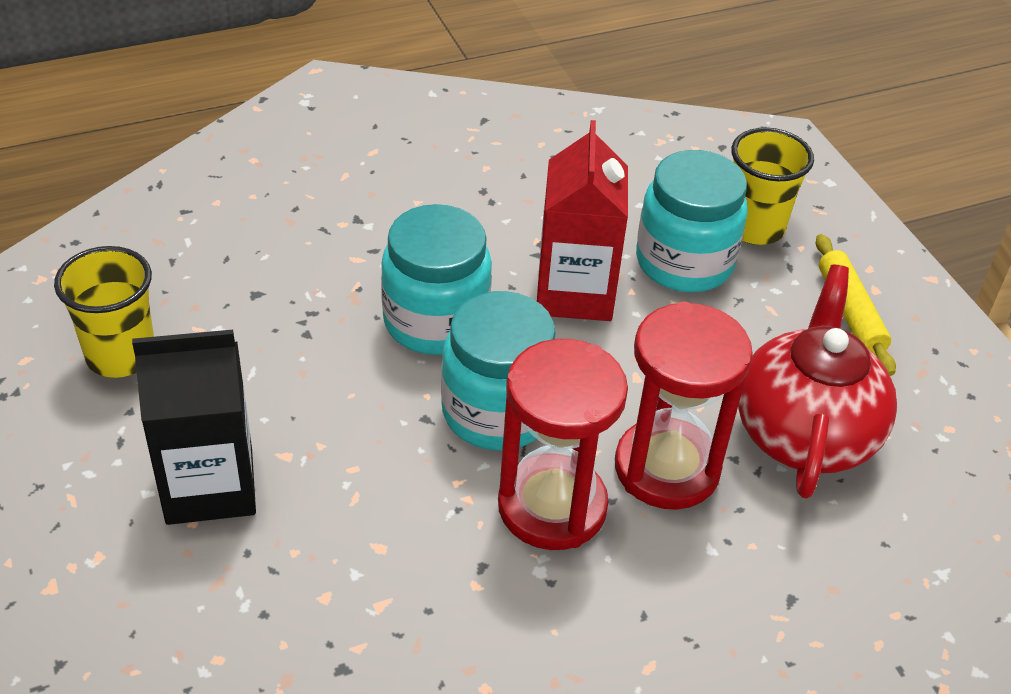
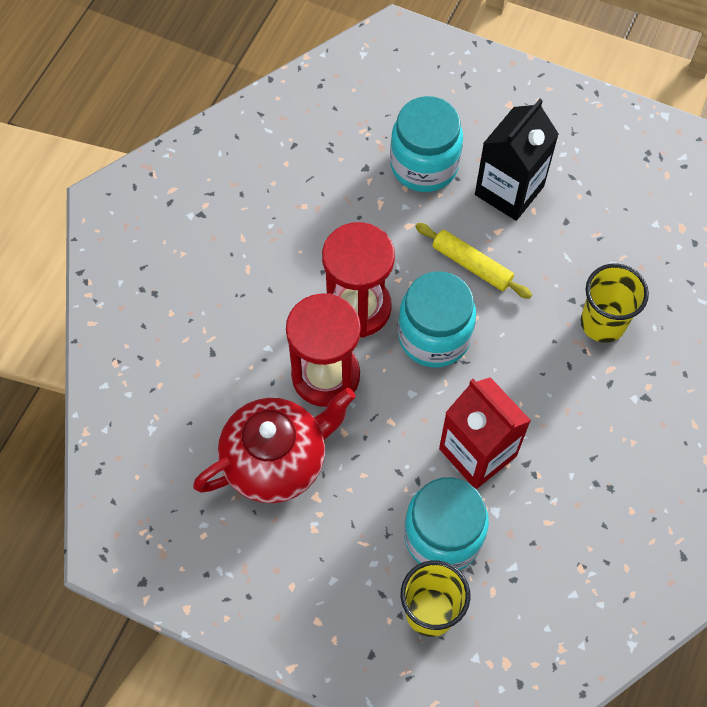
camera: 140 degrees right, 20 degrees up
(121, 355) = (632, 212): yellow cup -> yellow cup (602, 323)
(435, 322) = (523, 364): turquoise jar -> turquoise jar (424, 165)
(804, 432) = (277, 460): red teapot -> red teapot turned 90 degrees counterclockwise
(850, 312) = (318, 584): yellow rolling pin -> yellow rolling pin (472, 265)

